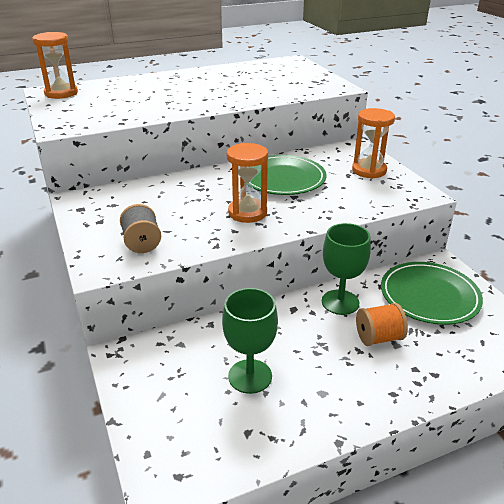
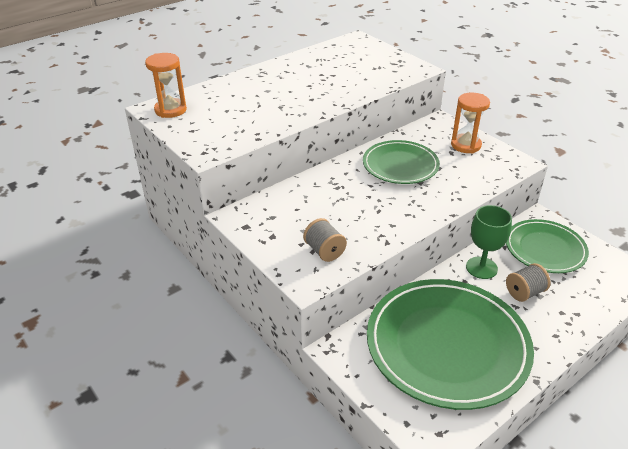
camera: 15 degrees left, 5 degrees up
(247, 213) = (392, 205): orange hourglass -> none
(250, 376) = (447, 345): green goblet -> green plate
(378, 337) = (524, 292): orange spool -> grey spool

